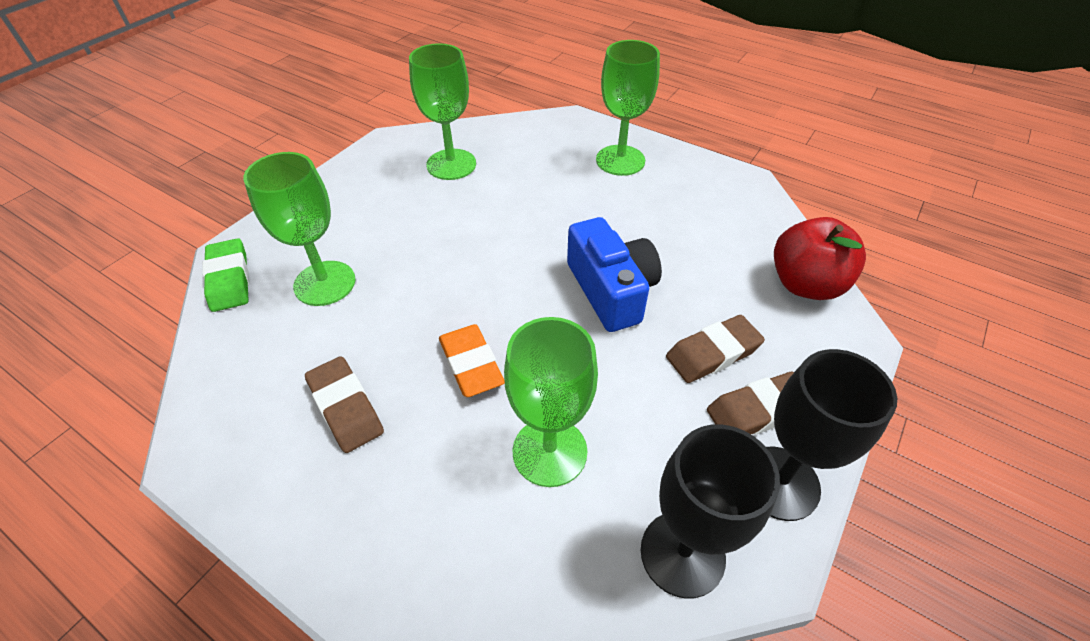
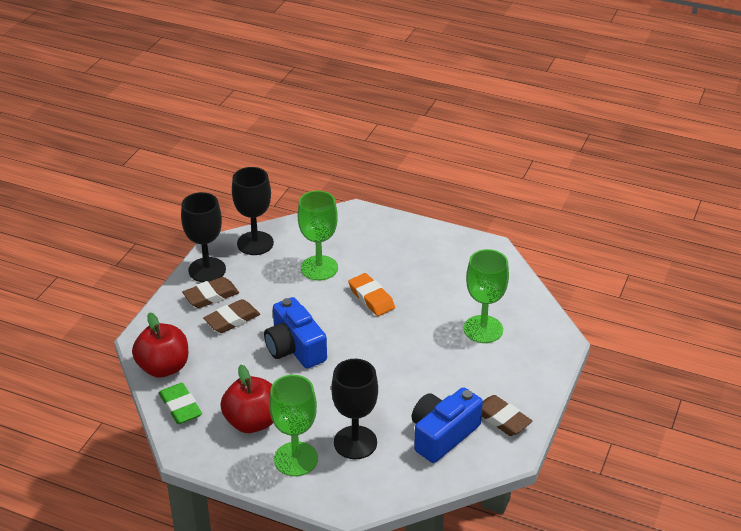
camera: 170 degrees right, 10 degrees down
(229, 279) = (546, 324): green eraser -> green eraser (180, 407)
(346, 407) = (429, 272): brown eraser -> brown eraser (501, 419)
(451, 164) = (442, 435): green goblet -> blue camera
(551, 168) = (355, 442): none -> black goblet
(671, 201) = (252, 422): none -> red apple

